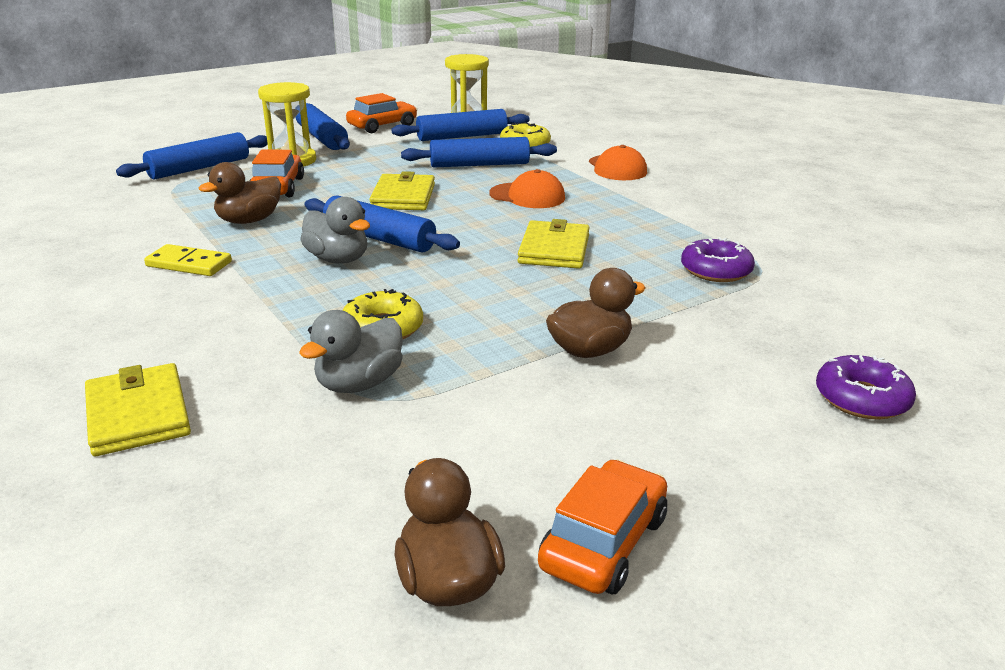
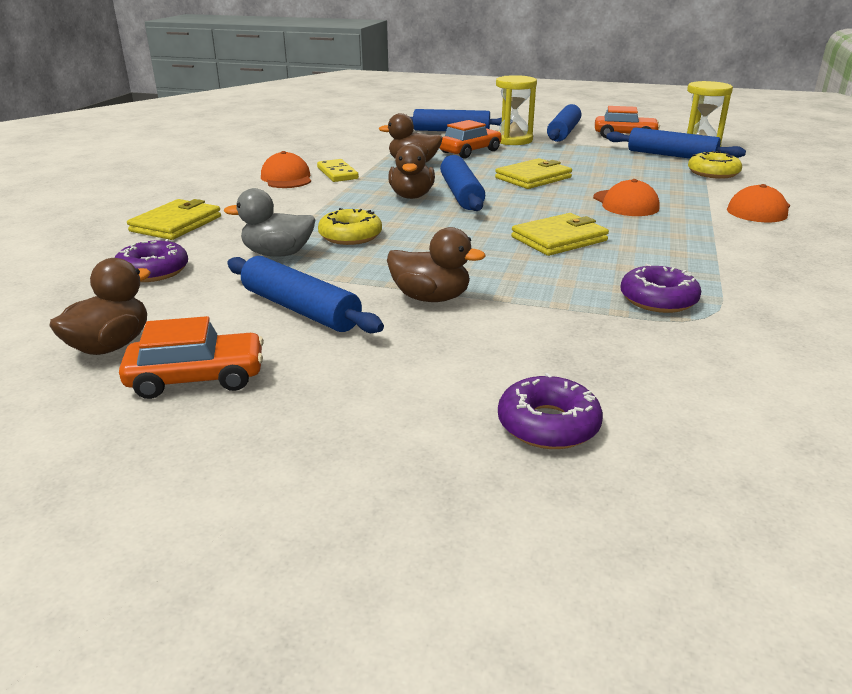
camera: 50 degrees right, 0 degrees up
(137, 294) = (286, 178): none -> orange cap
(267, 481) = (153, 271): none -> purple donut
(338, 259) = (411, 196): grey duck -> brown duck
(479, 164) = (638, 175): blue rolling pin -> blue rolling pin (300, 309)

